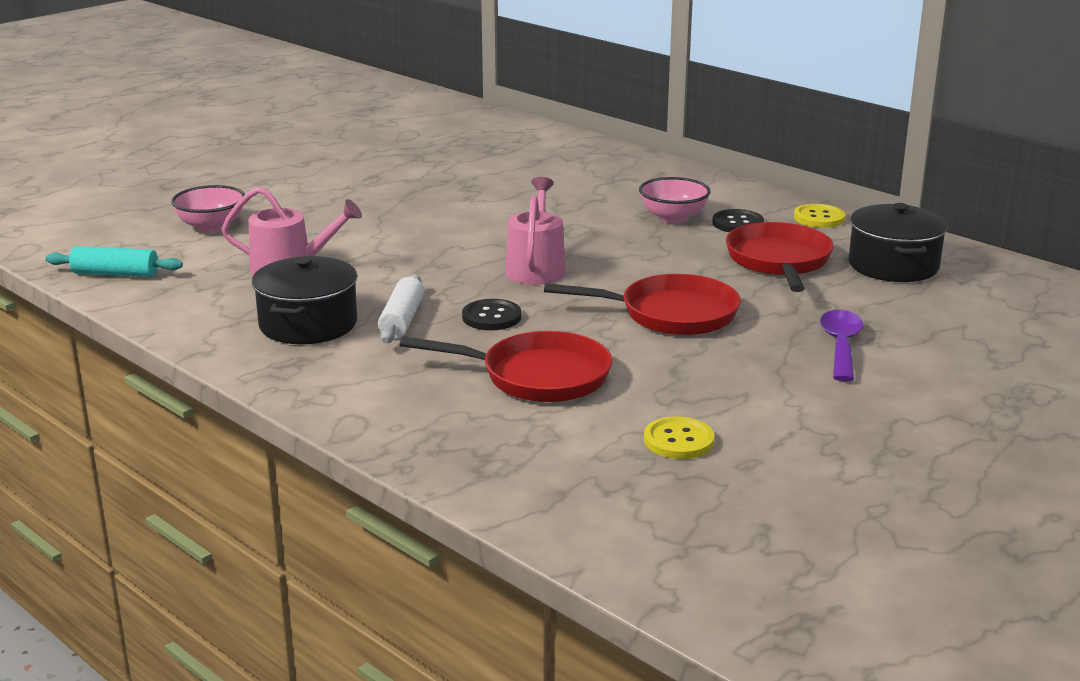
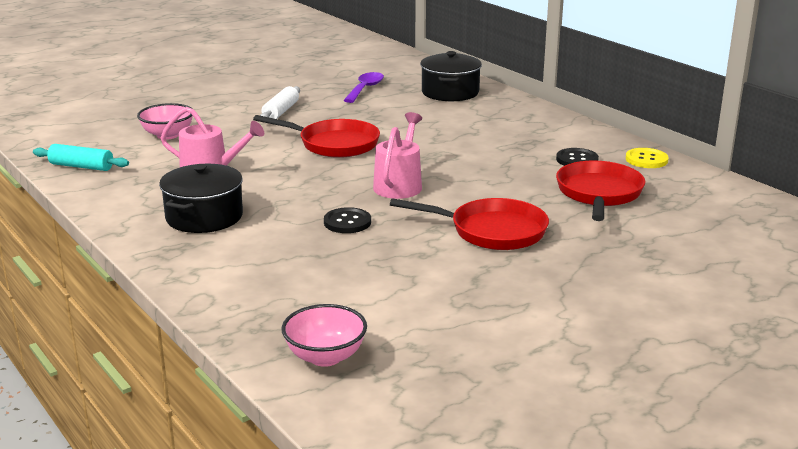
camera: 10 degrees right, 0 degrees up
(402, 320) = (276, 219): white rolling pin -> white rolling pin (281, 111)
(537, 376) = (362, 274): red pan -> red pan (334, 144)
(673, 218) = (526, 152): pink bowl -> pink bowl (325, 357)
(678, 440) = (454, 339): yellow button -> none
(841, 345) = (623, 269): purple spoon -> purple spoon (365, 89)
(893, 265) = (694, 204): black pot -> black pot (450, 92)

